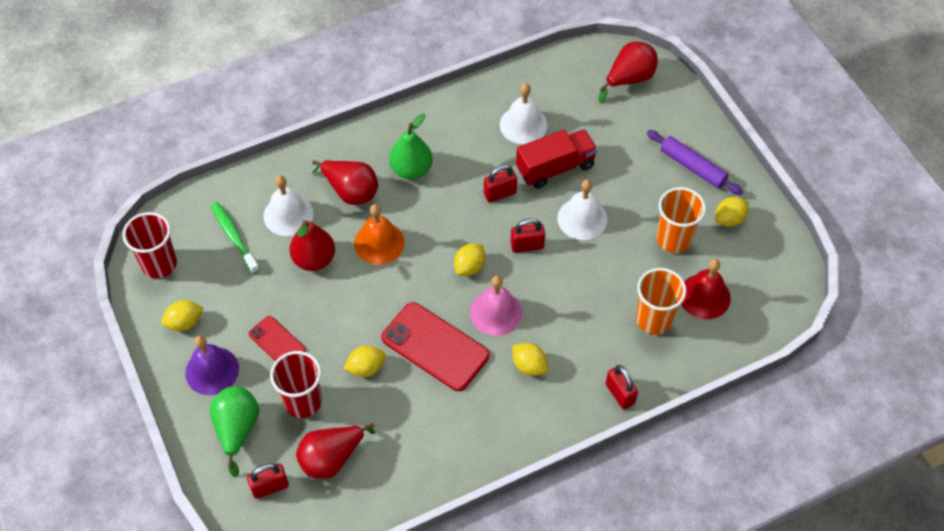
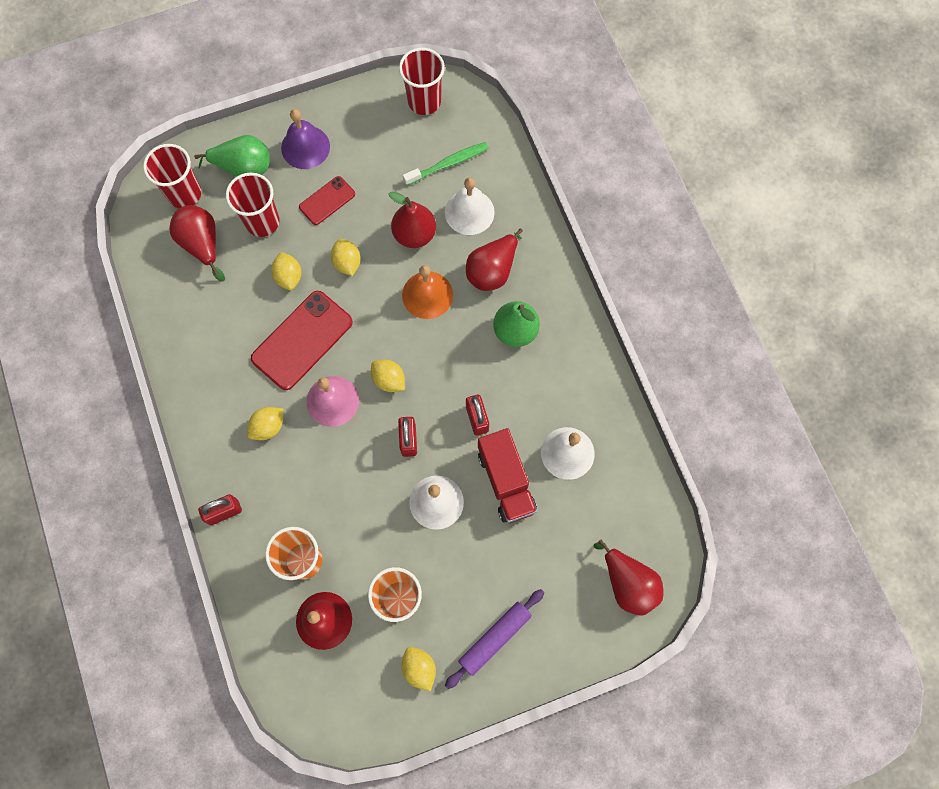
camera: 95 degrees right, 15 degrees up
(184, 322) = (358, 124): yellow lemon -> yellow lemon (347, 263)
(270, 487) = (184, 194): red padlock -> red cup

